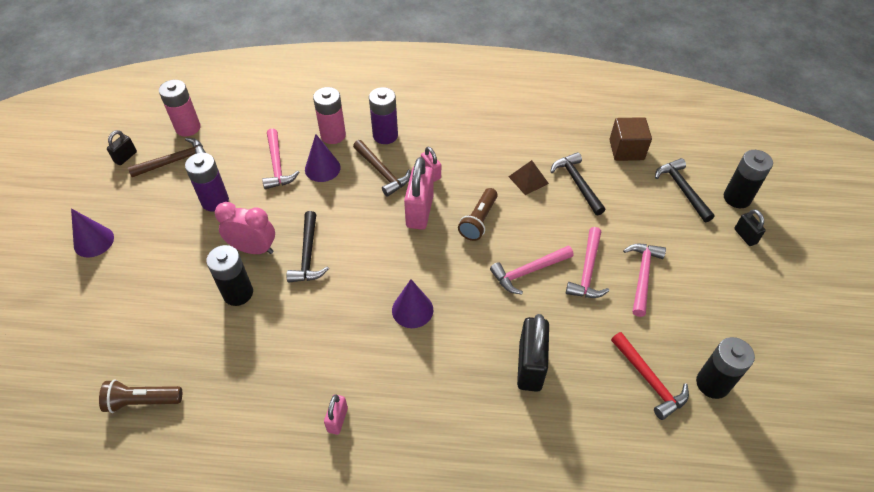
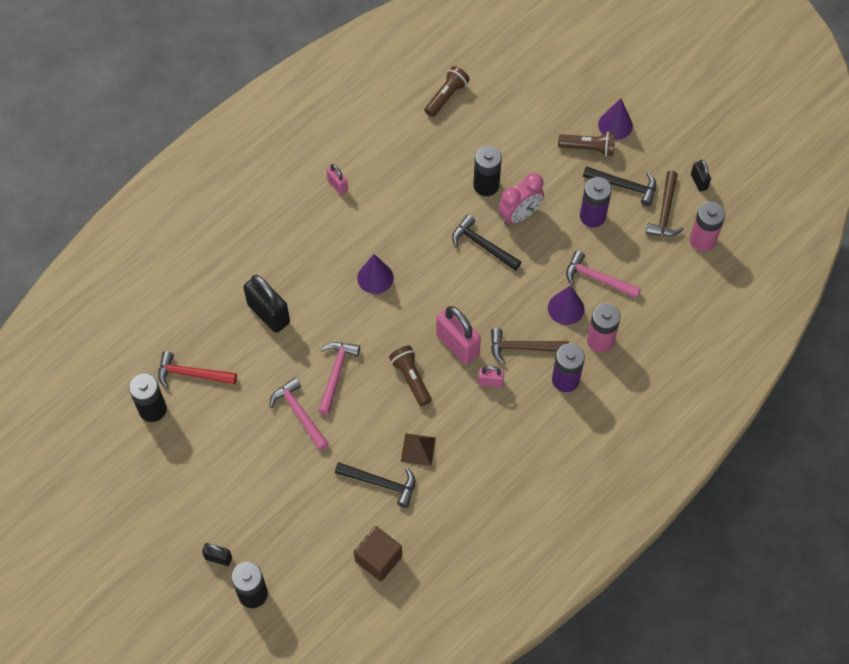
camera: 130 degrees right, 10 degrees up
(137, 245) = (588, 148): none -> brown flashlight
(642, 276) = (260, 447): pink hammer -> none
(682, 189) = (300, 559): black hammer -> black hammer (624, 186)

